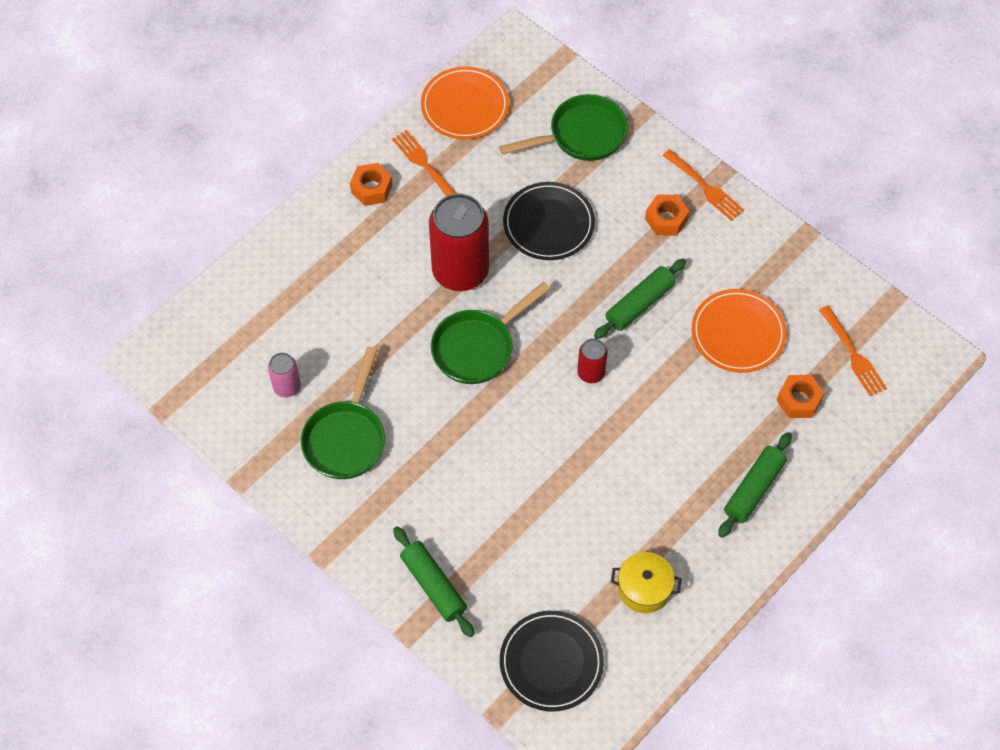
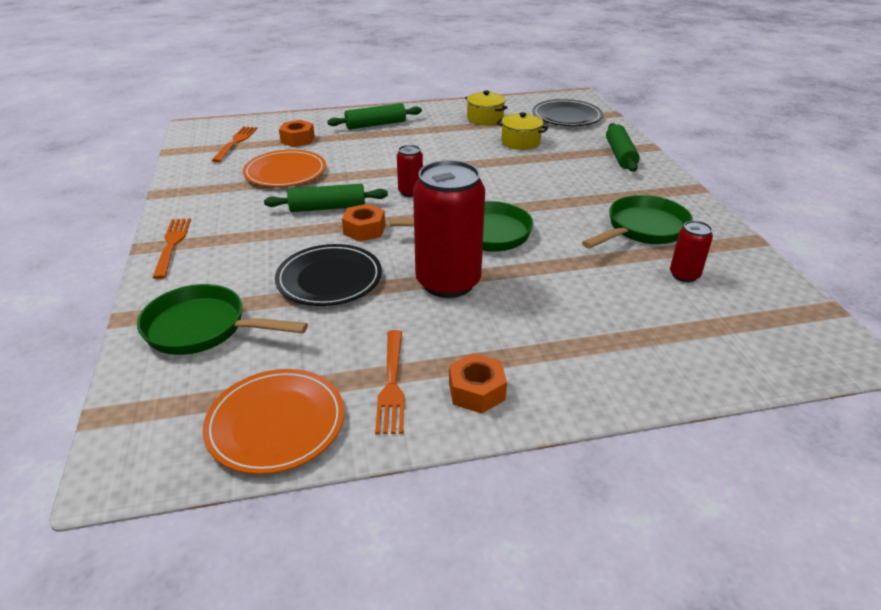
camera: 145 degrees left, 25 degrees down
(287, 387) = (684, 275): pink can -> red can
(560, 548) = (520, 142): none -> yellow pot
(666, 219) = (234, 240): orange nut -> orange nut (364, 230)

